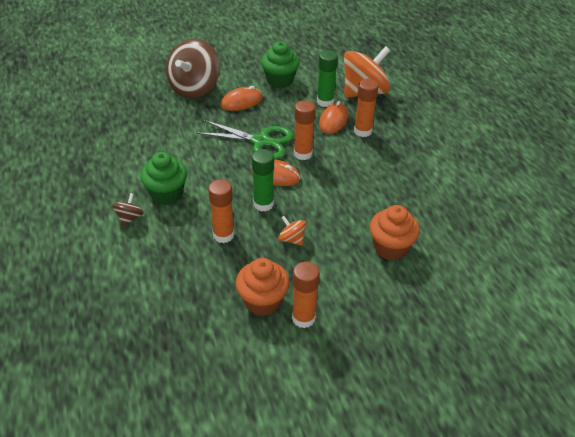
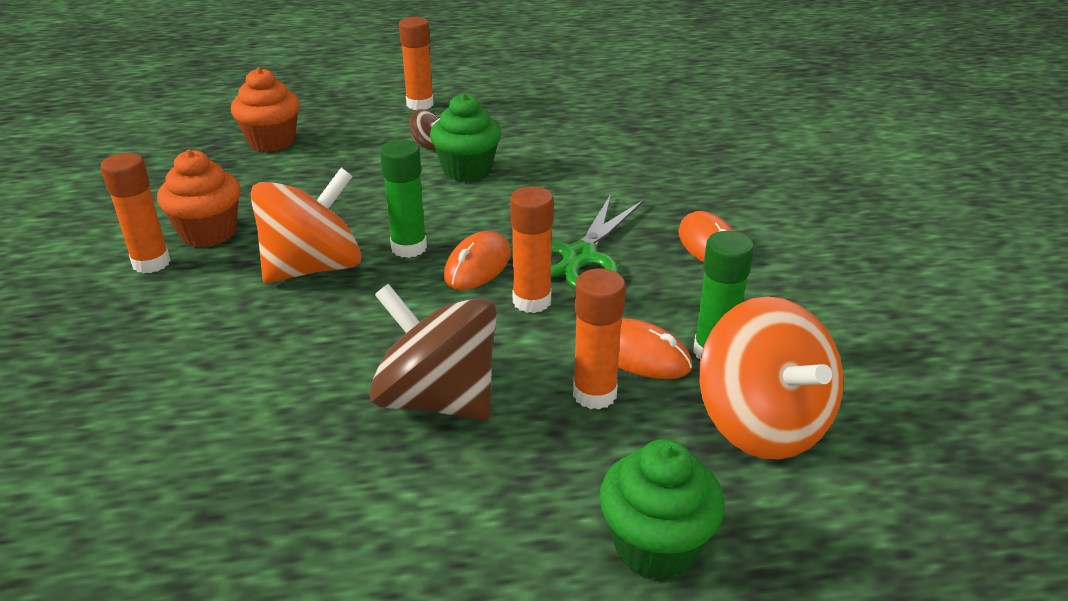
camera: 100 degrees right, 10 degrees down
(194, 88) = (752, 200): brown spinning top -> brown spinning top (438, 399)
(223, 235) = (357, 210): orange glue stick -> orange glue stick (420, 104)
(280, 80) = (793, 297): green cupcake -> green cupcake (656, 546)
(292, 239) = (313, 268): orange spinning top -> orange spinning top, size x2.26
(390, 248) = (225, 374): orange cupcake -> orange cupcake (272, 141)

